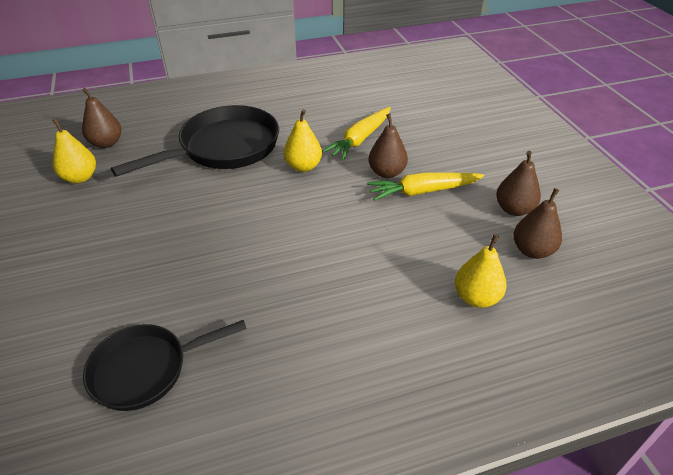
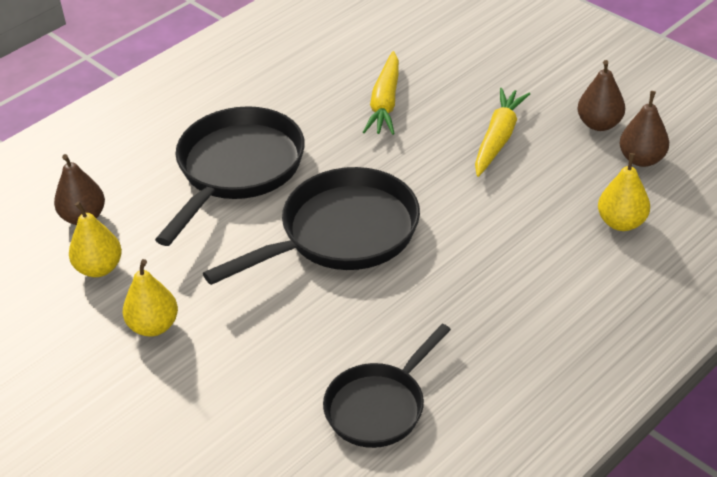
camera: 25 degrees left, 0 degrees up
(249, 216) = (342, 234): none -> black pan
(303, 166) = (349, 158): yellow pear -> yellow pear (154, 326)
(386, 172) = (445, 131): brown pear -> none
(423, 191) = (498, 138): yellow carrot -> yellow carrot turned 150 degrees clockwise

